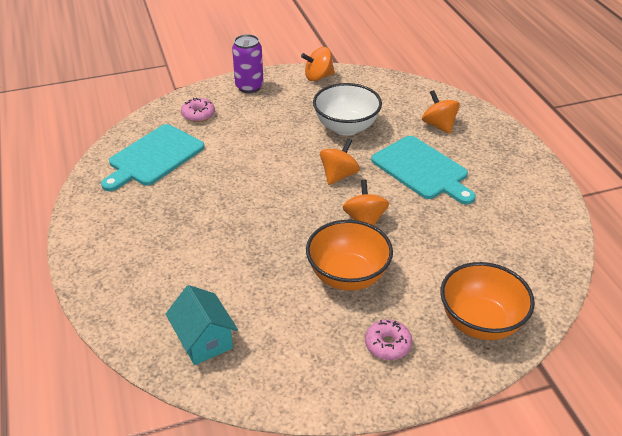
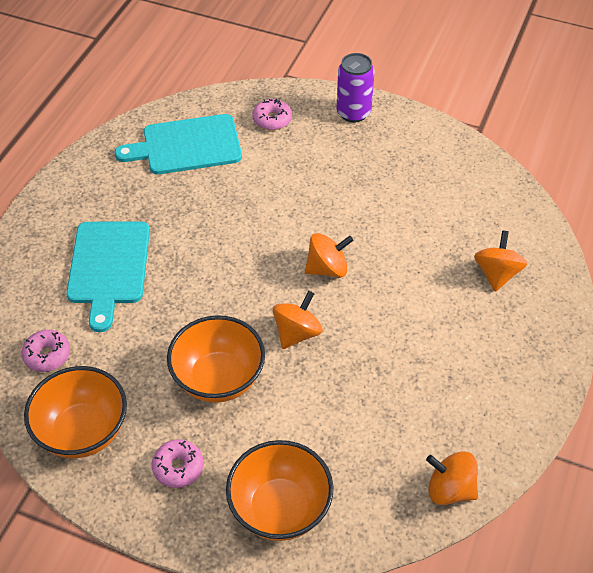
camera: 40 degrees right, 10 degrees up
(204, 340) = (47, 355): turquoise house -> pink donut
(293, 370) = (83, 431): none -> orange bowl
(318, 77) = (436, 139): orange spinning top -> orange spinning top (450, 489)
(346, 127) = (396, 218): white bowl -> none
(422, 169) = (416, 315): turquoise cutting board -> turquoise cutting board (109, 267)

